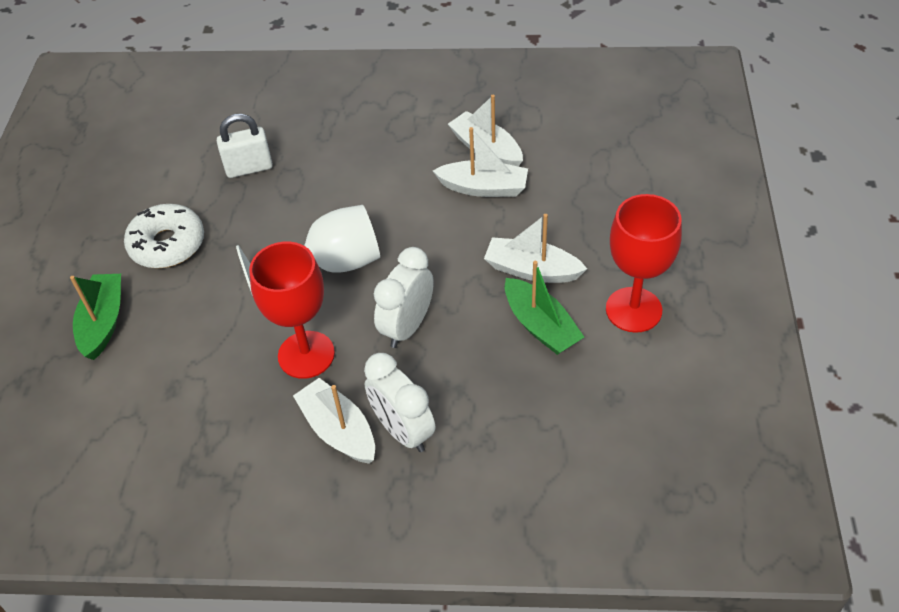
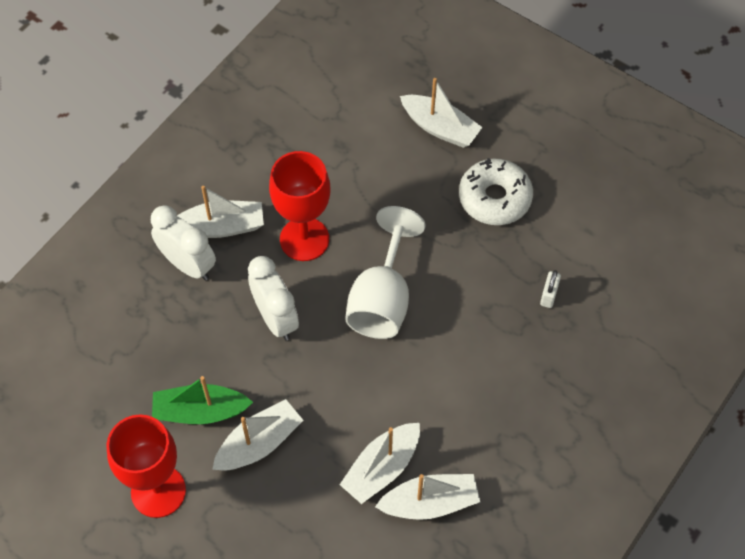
camera: 120 degrees right, 10 degrees up
(103, 322) = (440, 128): green boat -> white boat
(249, 168) = (549, 295): white padlock -> white padlock, size x0.58
(403, 431) = (188, 264): white clock -> white clock turned 45 degrees clockwise

